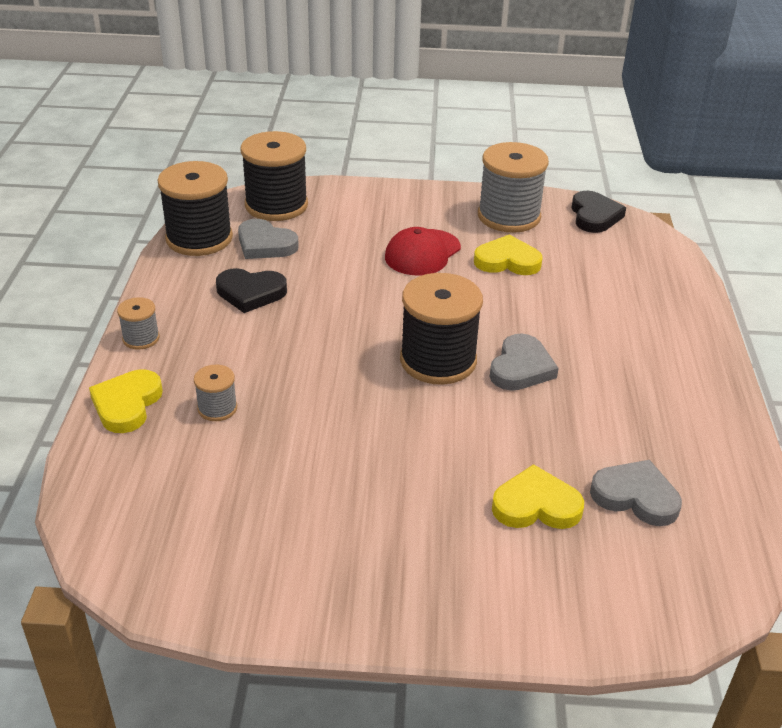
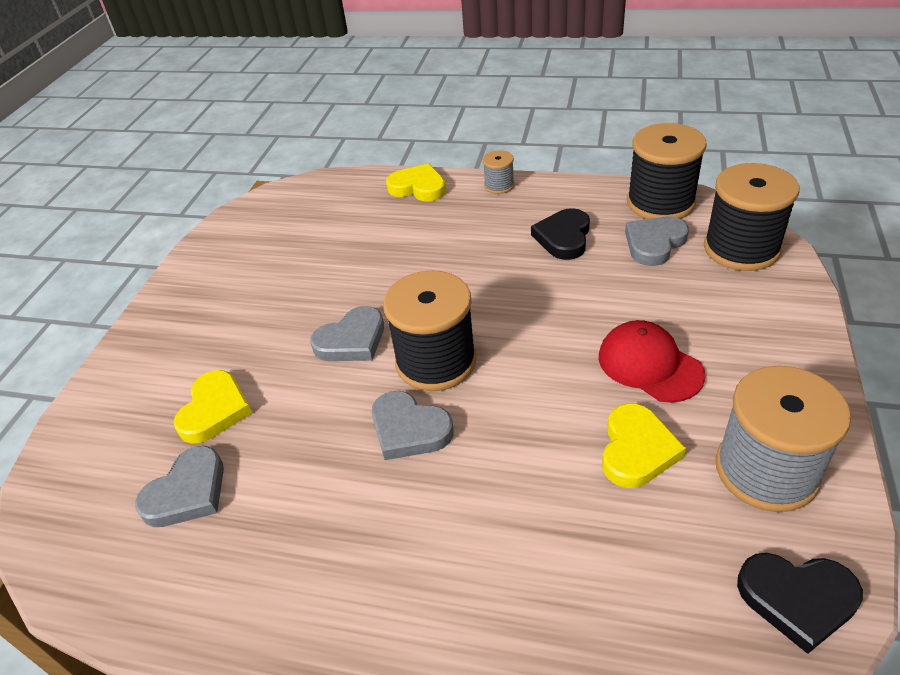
camera: 105 degrees right, 5 degrees up
(217, 408) = (401, 228): grey spool -> none
(417, 420) = (352, 340): none -> grey heart

